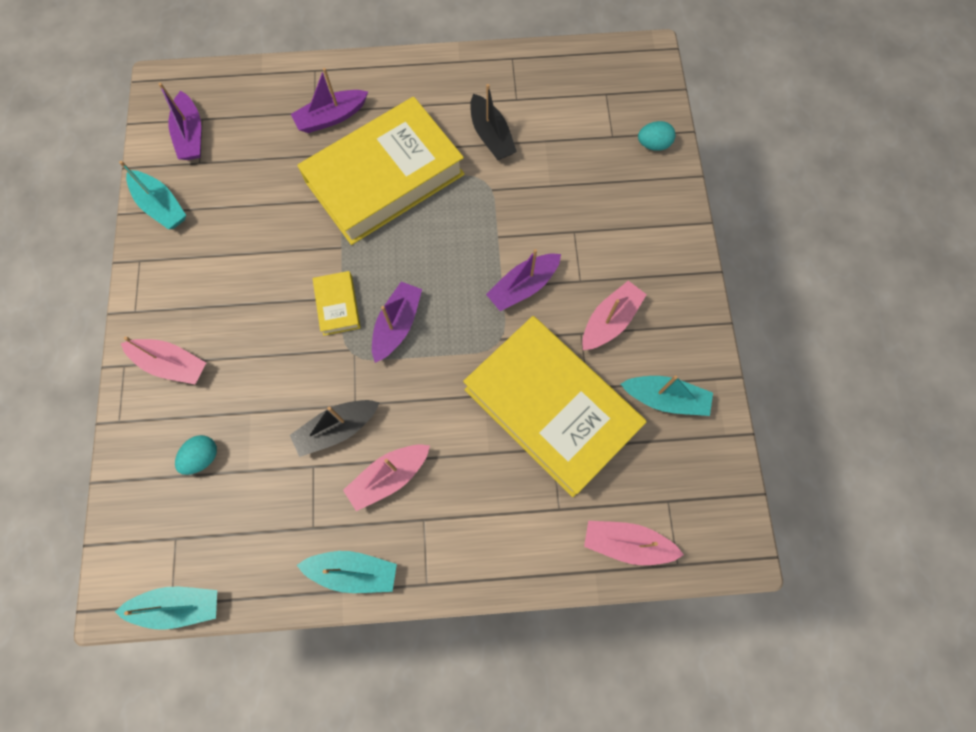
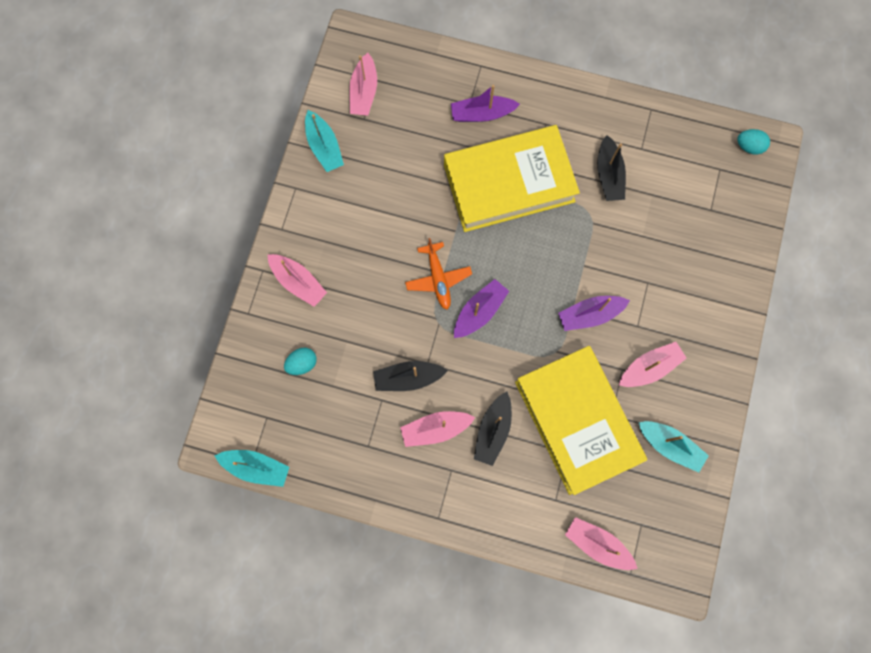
camera: 20 degrees right, 5 degrees up
(191, 135) = (364, 92): purple boat -> pink boat
(337, 305) = (438, 279): yellow book -> orange plane
(353, 571) = (388, 489): turquoise boat -> none
(457, 454) = (493, 430): none -> black boat
(653, 144) = (743, 229): turquoise egg -> turquoise egg (749, 146)

